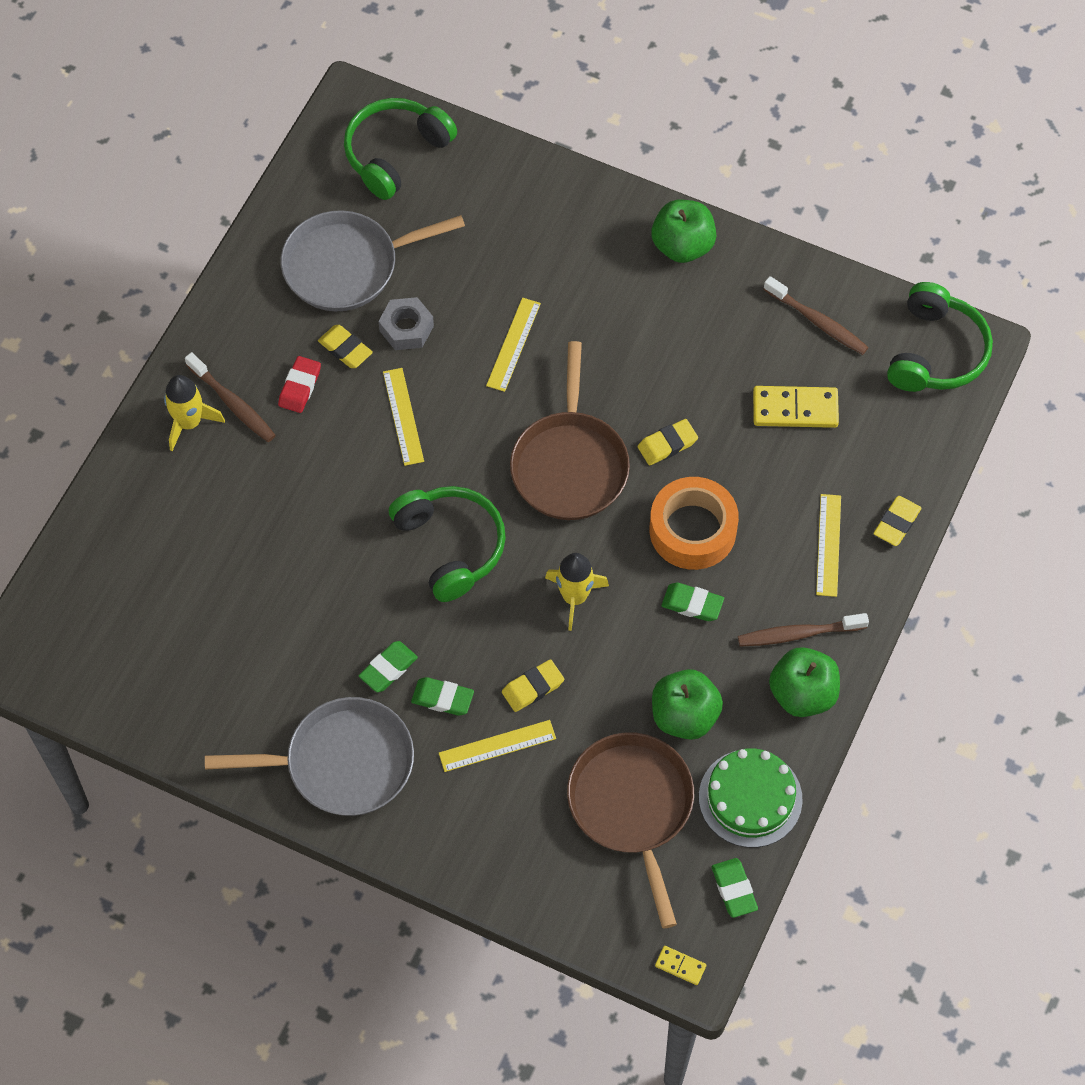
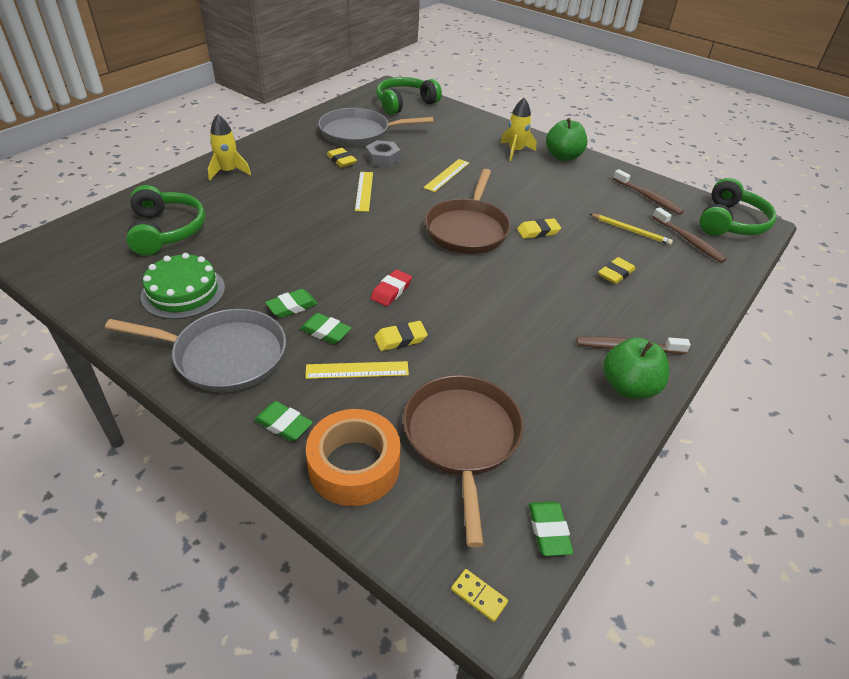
camera: 10 degrees right, 20 degrees down
(233, 403) = (260, 169): brown toothbrush -> brown toothbrush (688, 240)
(300, 387) = (305, 169): red eraser -> red eraser (391, 291)
(450, 546) = (369, 252): green headphones -> green headphones (166, 231)
(574, 597) = (451, 293): yellow rocket -> yellow rocket (515, 151)
(684, 716) = (523, 381): green apple -> none
(692, 530) = (549, 275): orange tape -> orange tape (354, 466)
(692, 604) = (542, 314): green eraser -> green eraser (283, 424)
(750, 798) = (574, 454): green cake -> green cake (183, 292)
(795, 409) = (630, 231): yellow domino -> yellow pencil
(828, 545) = (653, 301): yellow ruler -> none
(896, 523) = (707, 298): yellow eraser -> yellow eraser (615, 273)

